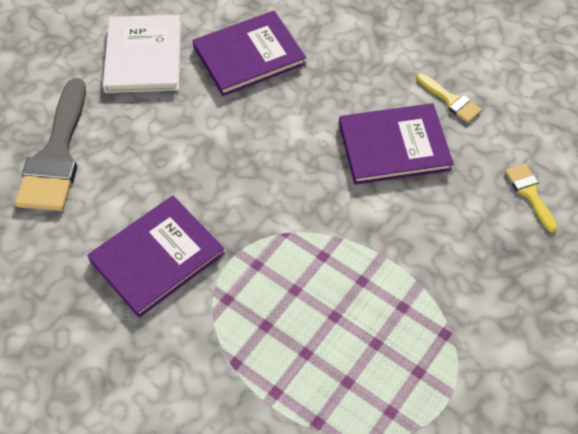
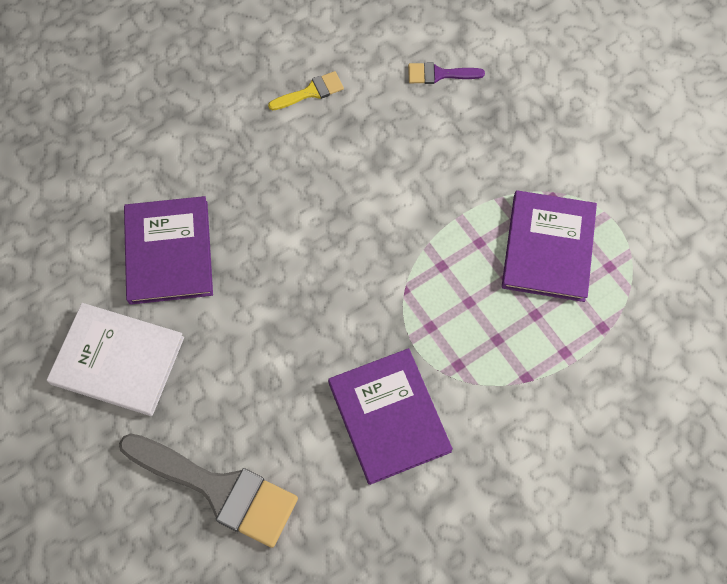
camera: 70 degrees left, 10 degrees up
(394, 146) = (343, 161): purple book -> purple book (548, 247)
(530, 193) = (439, 74): yellow brush -> purple brush

